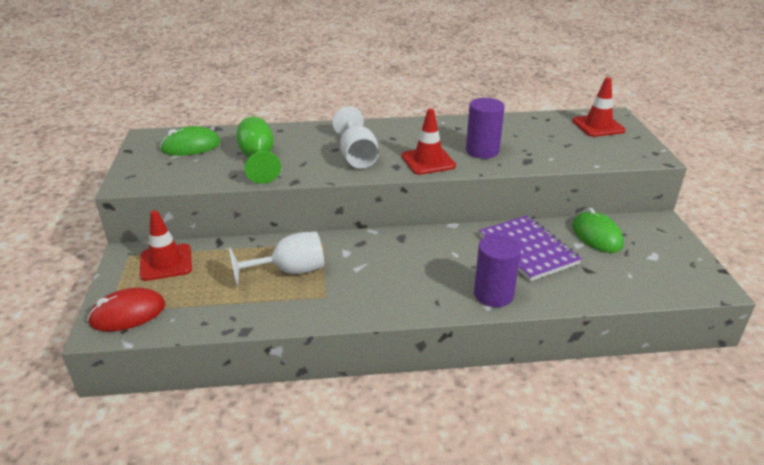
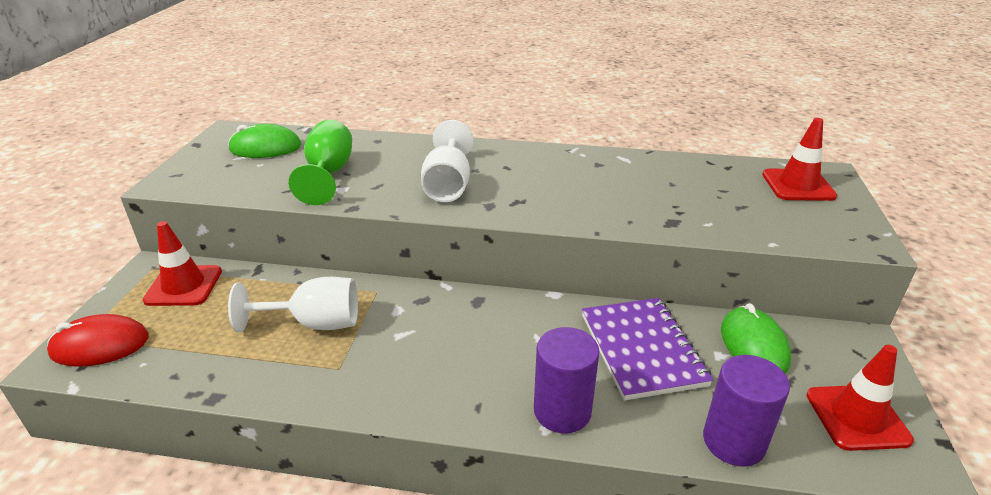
camera: 15 degrees right, 0 degrees up
(428, 161) = (535, 204): red traffic cone -> red traffic cone (857, 417)
(482, 151) = (615, 200): purple cylinder -> purple cylinder (733, 441)

